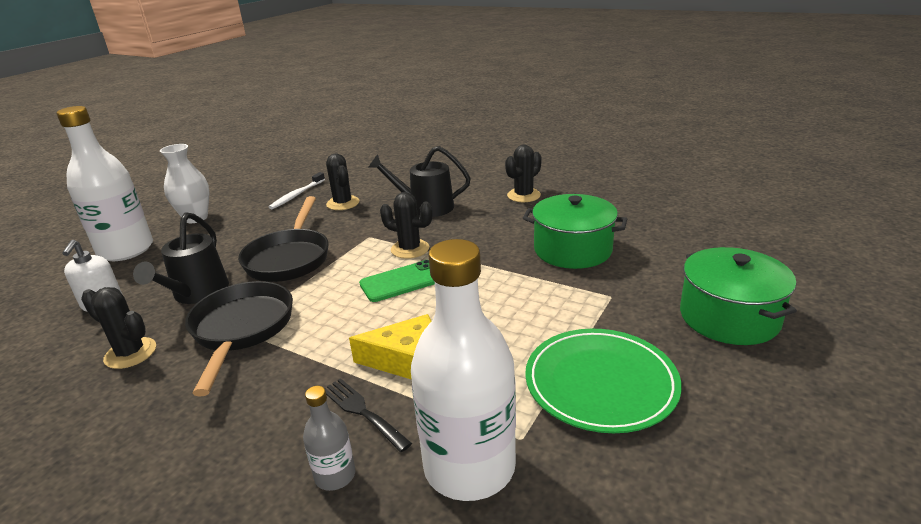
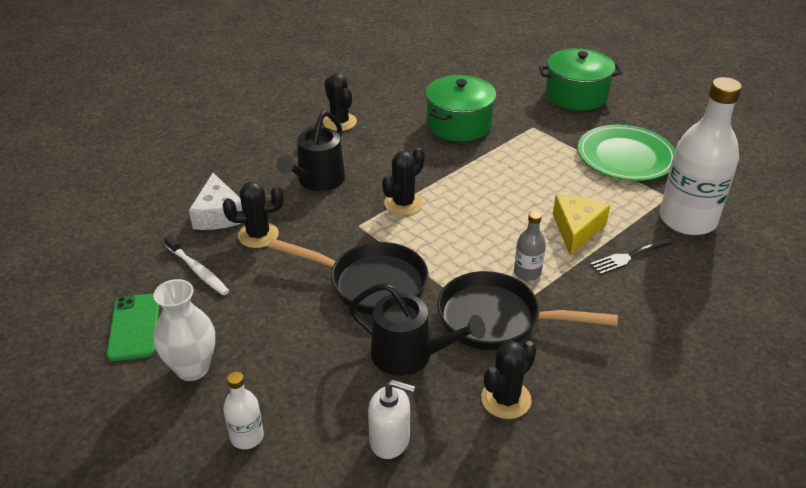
camera: 75 degrees left, 10 degrees up
(126, 250) = (247, 437): white bottle -> white bottle, size x0.45
(335, 475) = (687, 274): grey bottle -> grey bottle (527, 272)
(364, 185) = (219, 214): none -> white cheese
(402, 281) = (461, 216): green phone -> green phone (134, 327)

